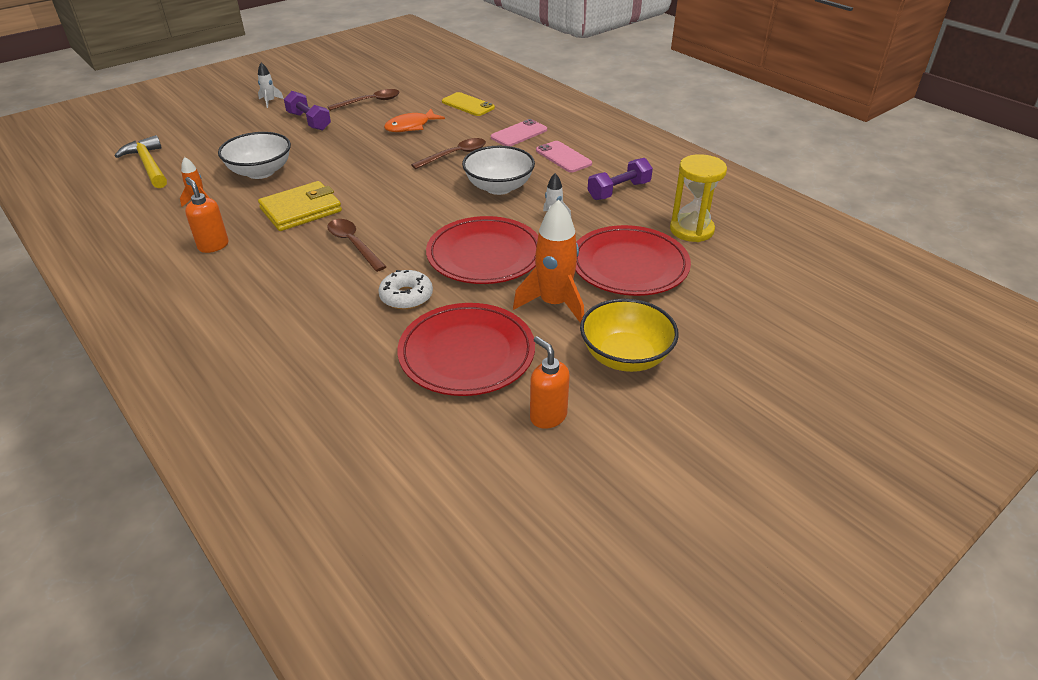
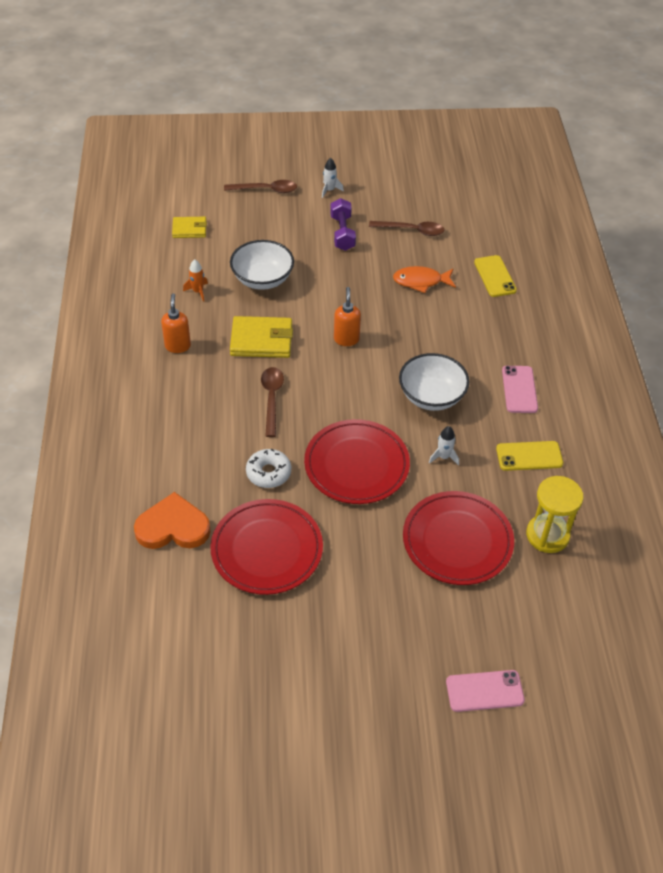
camera: 35 degrees right, 10 degrees up
(148, 165) = (189, 229): yellow hammer -> yellow wallet
(346, 384) = (173, 527): none -> orange heart
(455, 155) = (428, 338): brown spoon -> brown spoon (266, 190)
(519, 134) = (507, 339): pink phone -> pink phone (484, 691)
(548, 416) = (274, 634): orange soap dispenser -> orange soap dispenser (346, 339)
(554, 304) = (365, 543): orange rocket -> none
(618, 191) = (529, 456): purple dumbbell -> yellow phone
(625, 356) = (371, 621): yellow bowl -> none

